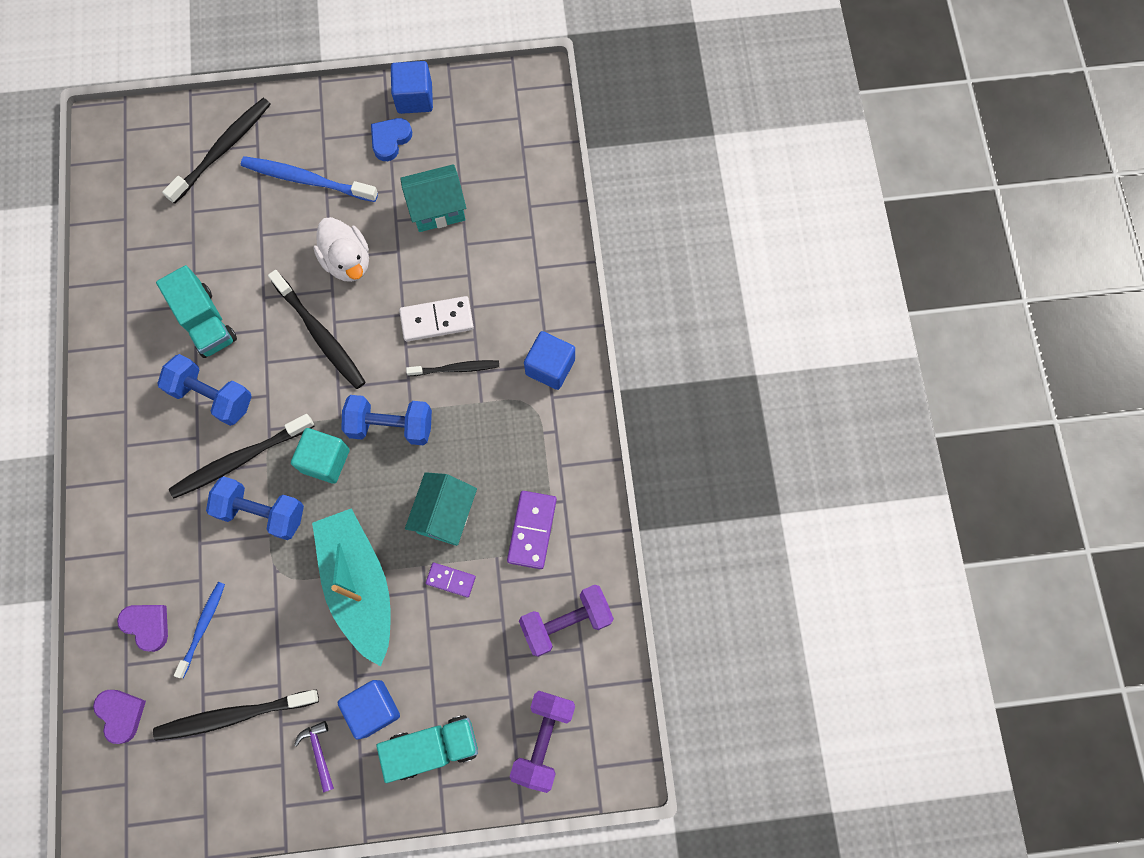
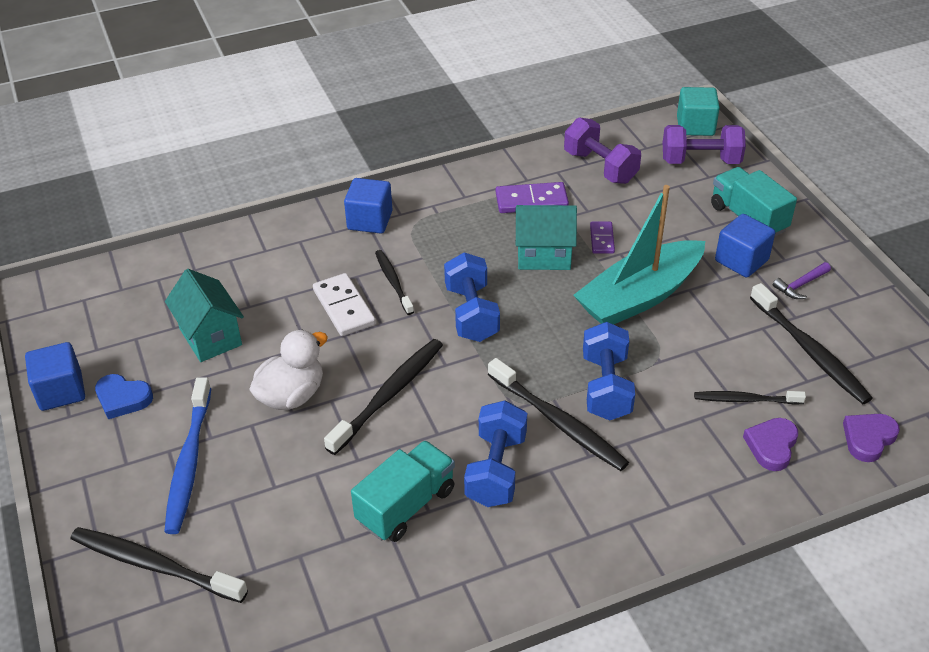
camera: 105 degrees left, 30 degrees down
(203, 626) = (745, 400): blue toothbrush -> black toothbrush
(325, 460) = (529, 353): turquoise cube -> turquoise cube (695, 126)

